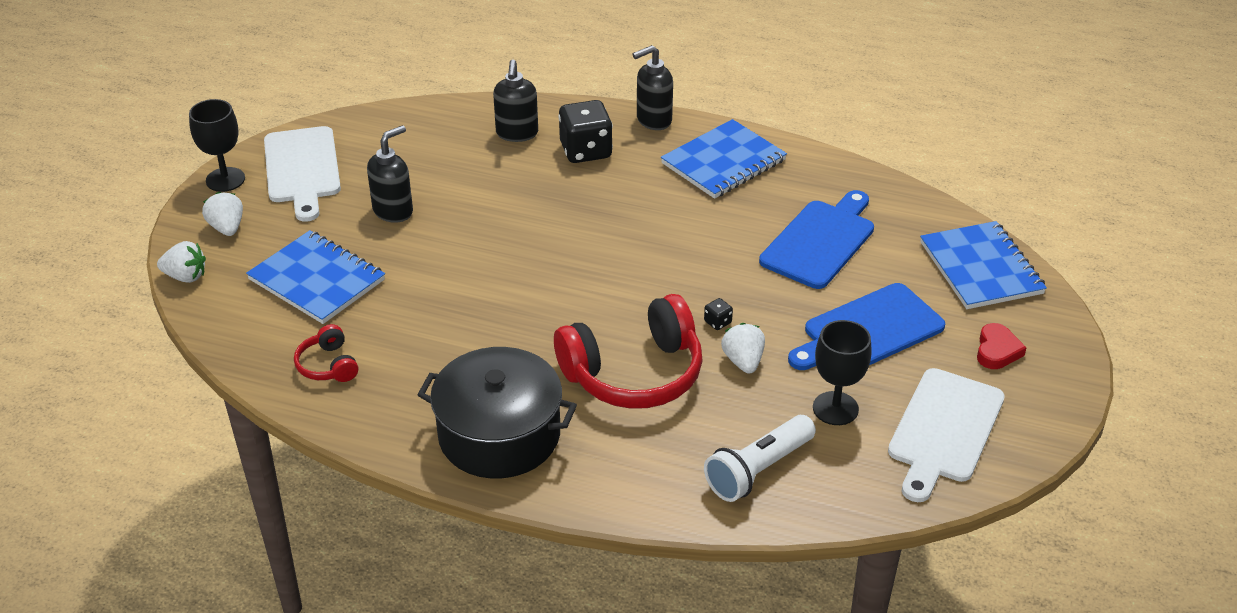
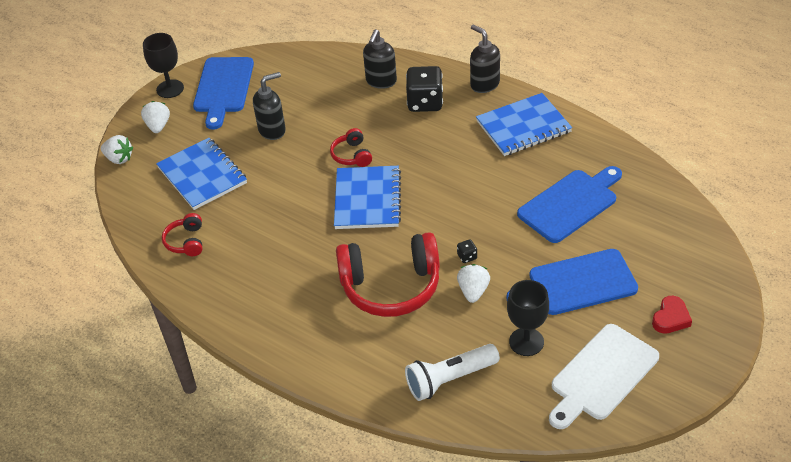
camera: 20 degrees right, 5 degrees up
(302, 169) = (223, 88): white cutting board -> blue cutting board
(499, 435) = (280, 316): black pot -> none
(515, 226) = (352, 155): none -> red headphones
(653, 120) = (484, 84): black soap dispenser -> black soap dispenser turned 60 degrees clockwise
(981, 268) = (687, 247): blue notebook -> blue notebook (367, 199)

